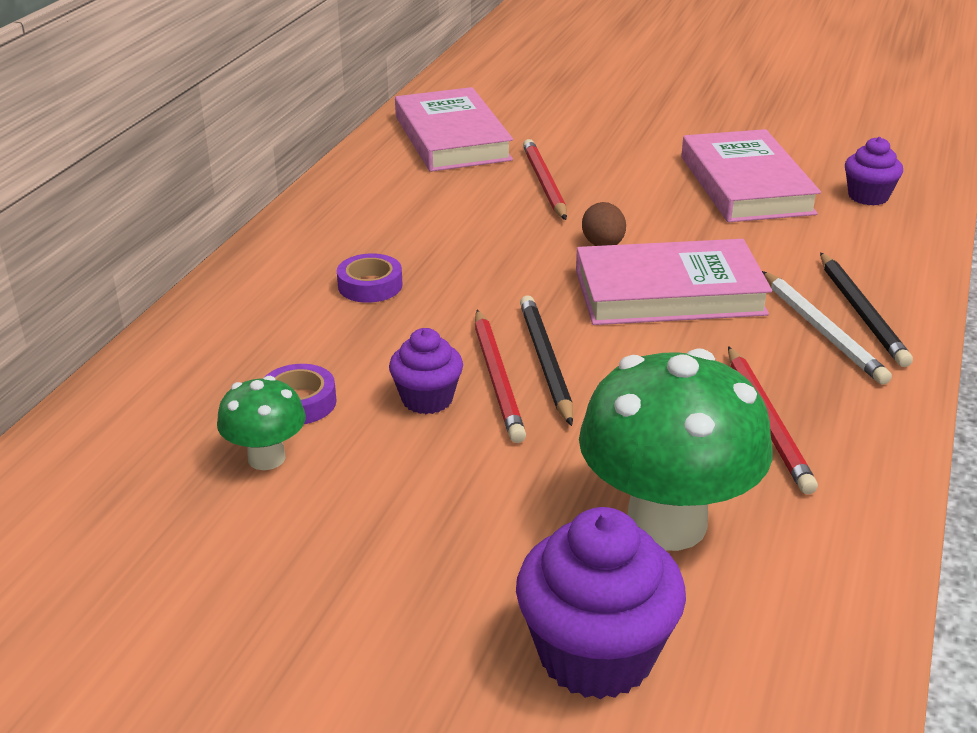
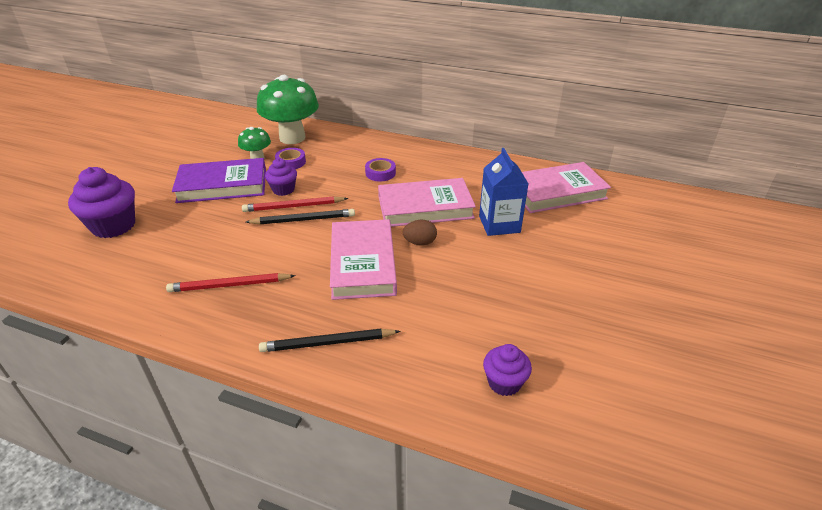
camera: 90 degrees right, 5 degrees up
(400, 495) = (222, 185): none -> purple book
(544, 183) = (499, 224): red pencil -> blue carton
(666, 523) = (173, 247): green mushroom -> green mushroom (292, 138)
(746, 185) = (513, 313): pink book -> pink book (425, 207)
(821, 330) = (310, 320): white pencil -> none

